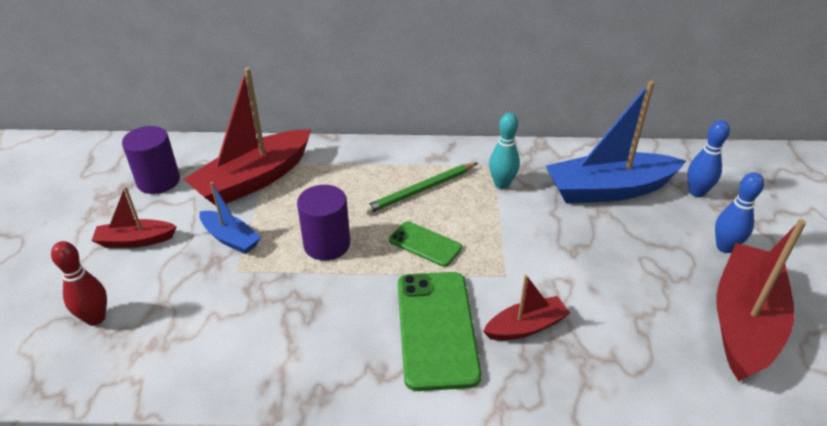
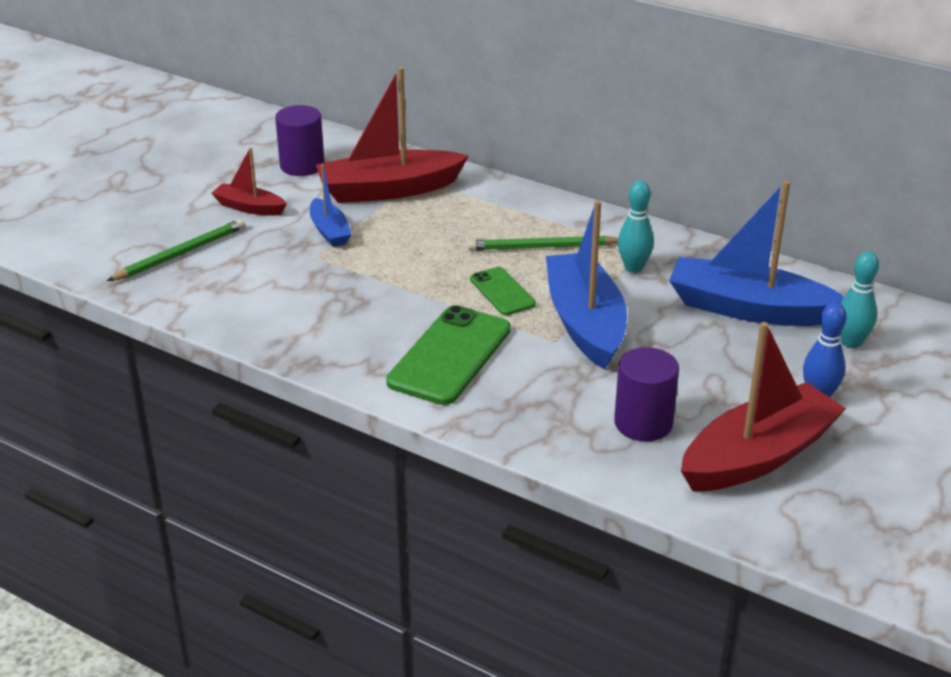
camera: 30 degrees right, 5 degrees down
(95, 318) = (181, 253): red bowling pin -> green pencil
(327, 244) = (410, 263): purple cylinder -> purple cylinder (643, 423)
(512, 248) = (585, 323): none -> blue boat
(526, 327) = (532, 383): red boat -> none
(696, 192) = (851, 343): blue bowling pin -> turquoise bowling pin

